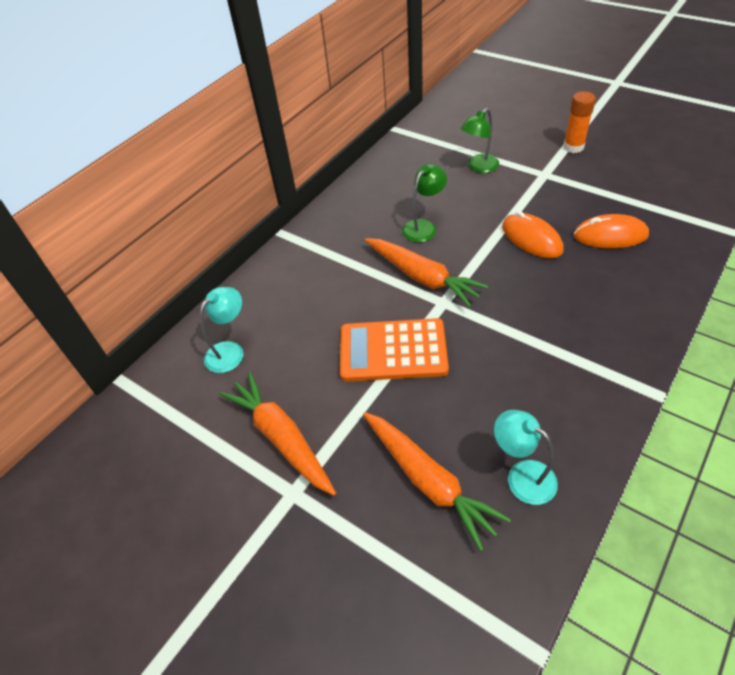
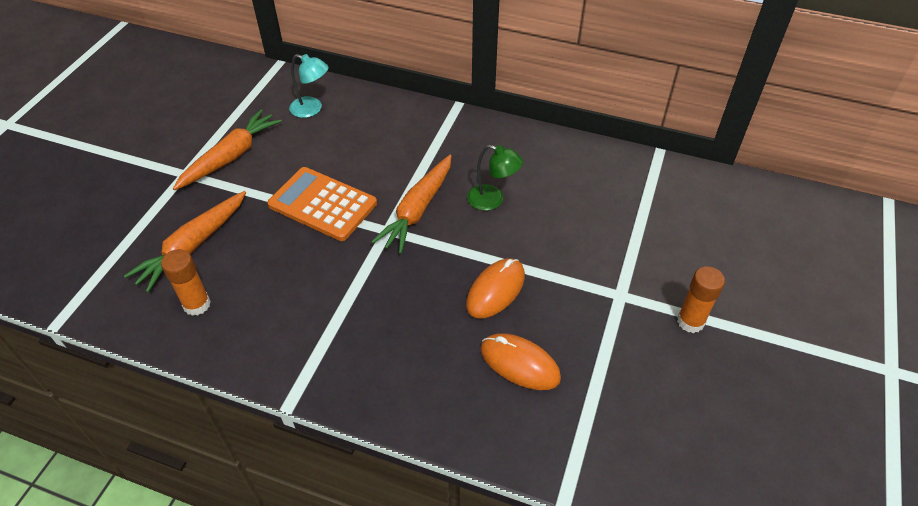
camera: 70 degrees right, 0 degrees up
(393, 351) = (322, 204): orange calculator -> orange calculator turned 45 degrees counterclockwise
(479, 167) = (612, 232): green lamp -> none
(522, 476) = (197, 304): turquoise lamp -> orange glue stick
(610, 236) = (519, 364): orange mouse -> orange mouse turned 45 degrees counterclockwise

